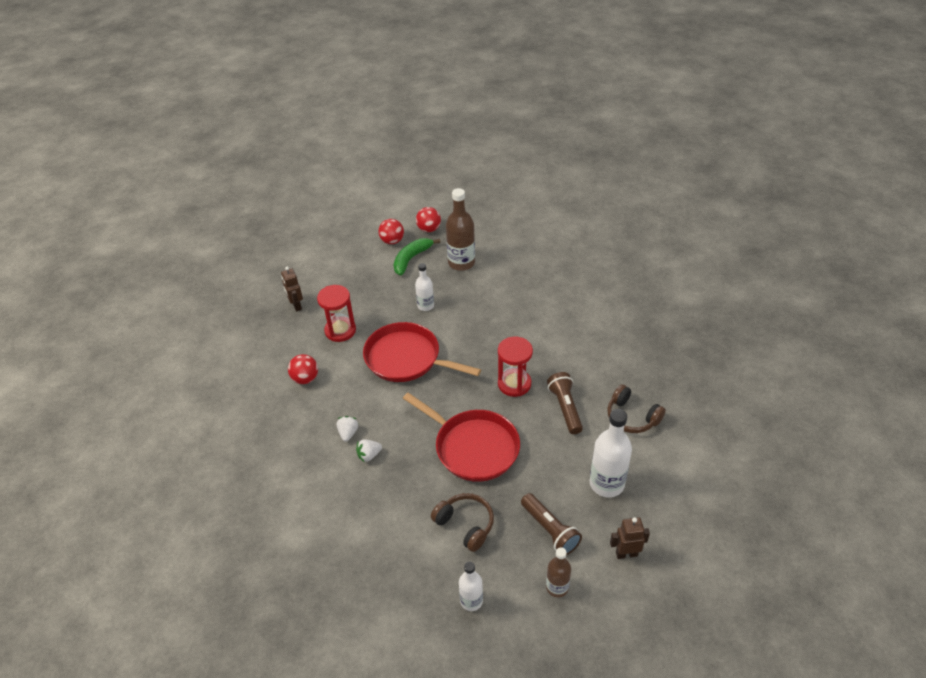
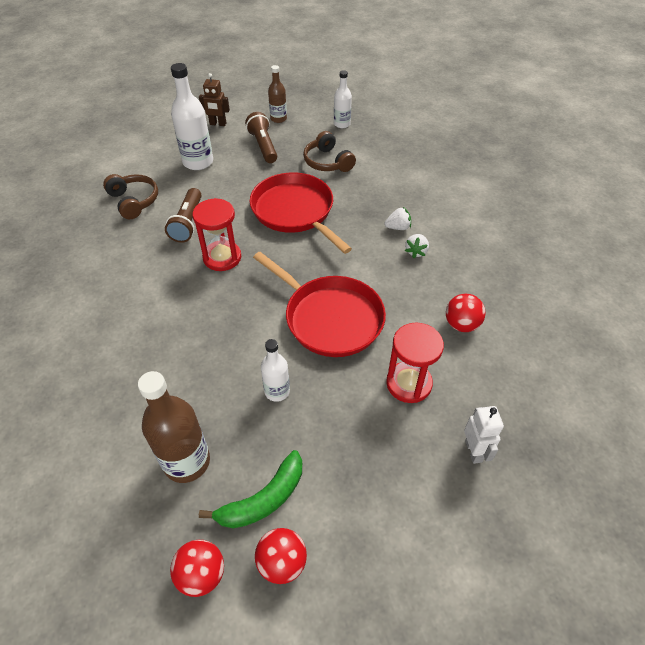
camera: 165 degrees left, 5 degrees up
(296, 306) = (474, 451): brown robot -> white robot

